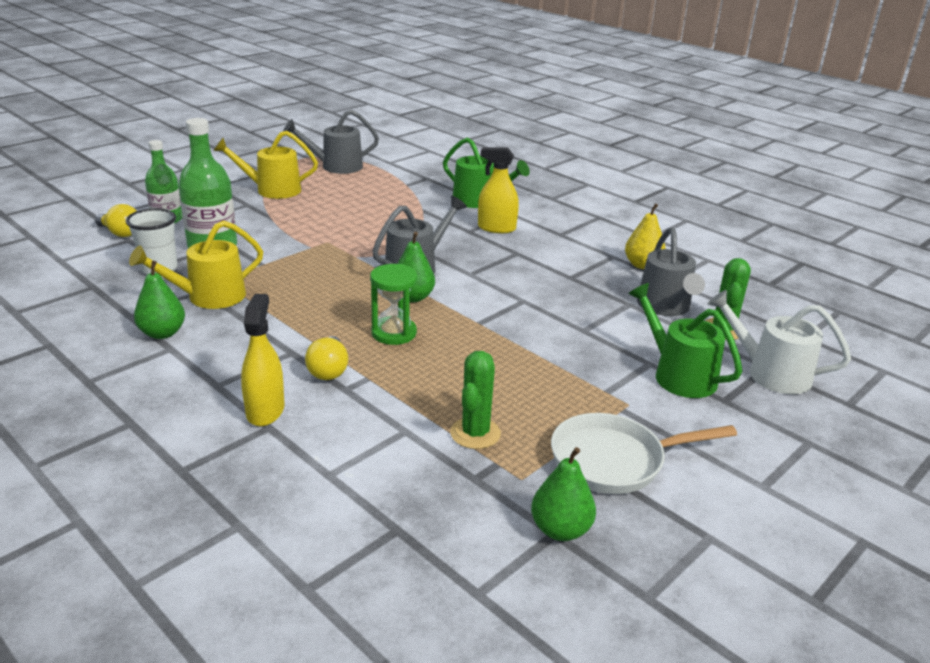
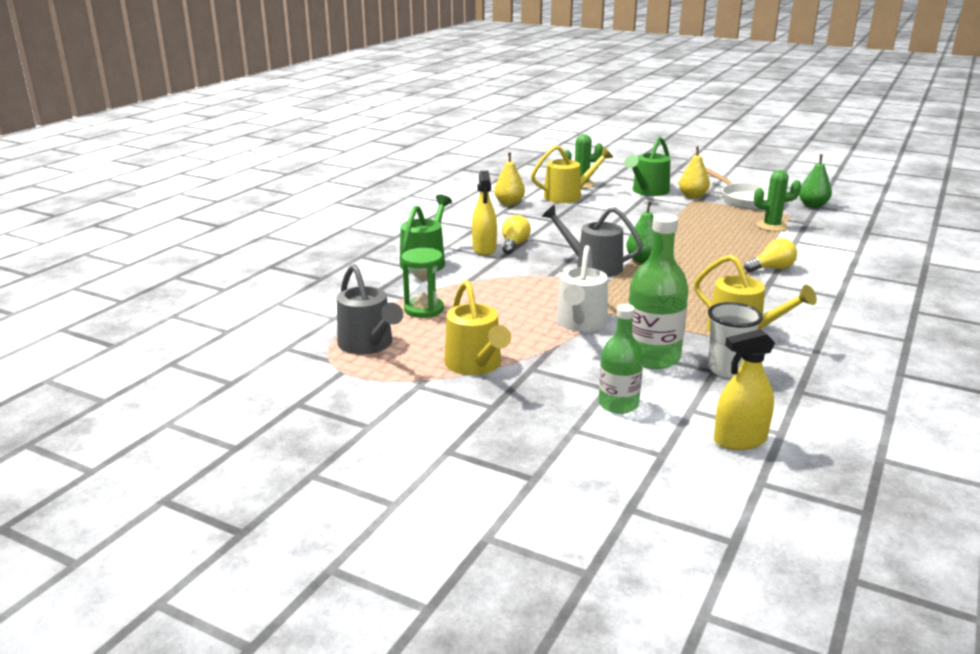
camera: 105 degrees left, 5 degrees down
(120, 233) = (682, 421): yellow light bulb -> yellow light bulb (514, 245)
(162, 333) = (815, 333): green pear -> none
(265, 410) = (838, 277): yellow spray bottle -> yellow spray bottle (740, 440)
(394, 333) = (700, 258): green hourglass -> green hourglass (424, 309)
(645, 409) = (693, 196): none -> yellow pear
(665, 306) = (567, 196): grey watering can -> yellow watering can
(771, 373) = (620, 176): white watering can -> white watering can (580, 323)

